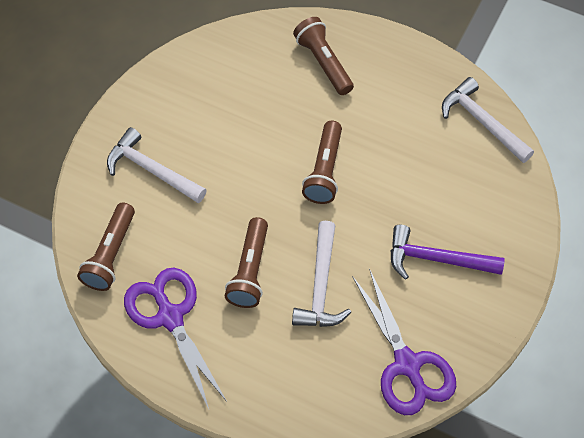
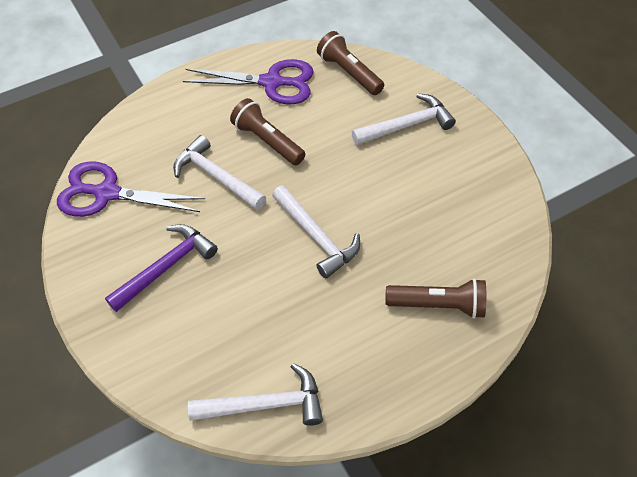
camera: 125 degrees right, 5 degrees down
(324, 171) = (316, 237): brown flashlight -> white hammer

